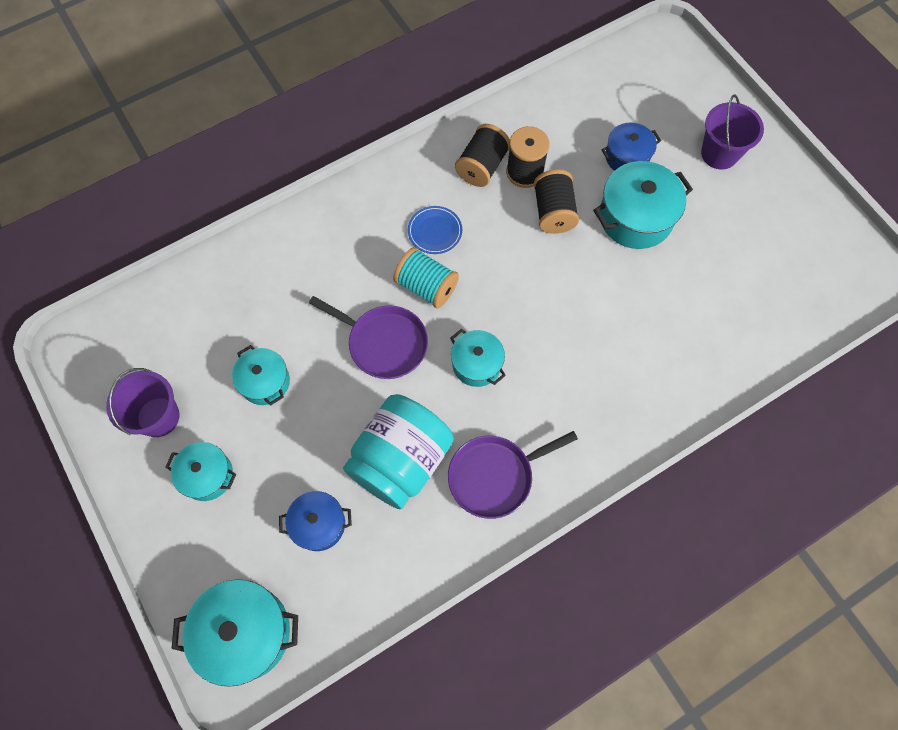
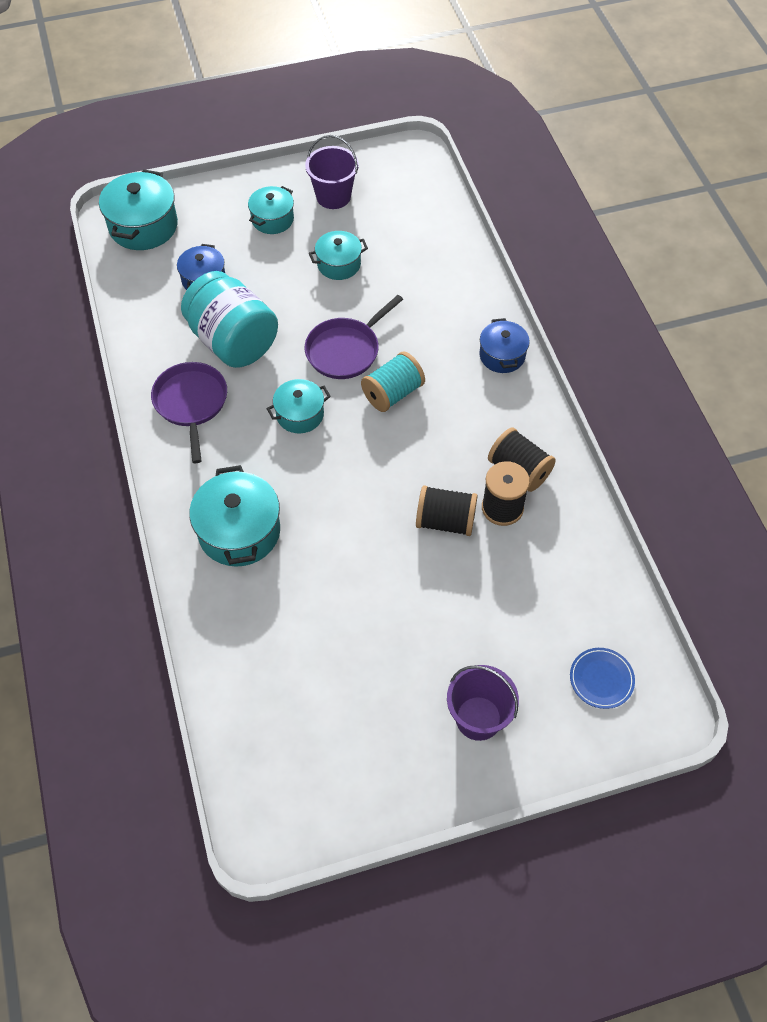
camera: 105 degrees right, 10 degrees down
(435, 231) = (451, 413): blue plate -> blue plate (601, 679)
(627, 157) = (498, 614): blue pot -> blue pot (502, 355)
(635, 217) = (416, 598): turquoise pot -> turquoise pot (239, 531)

